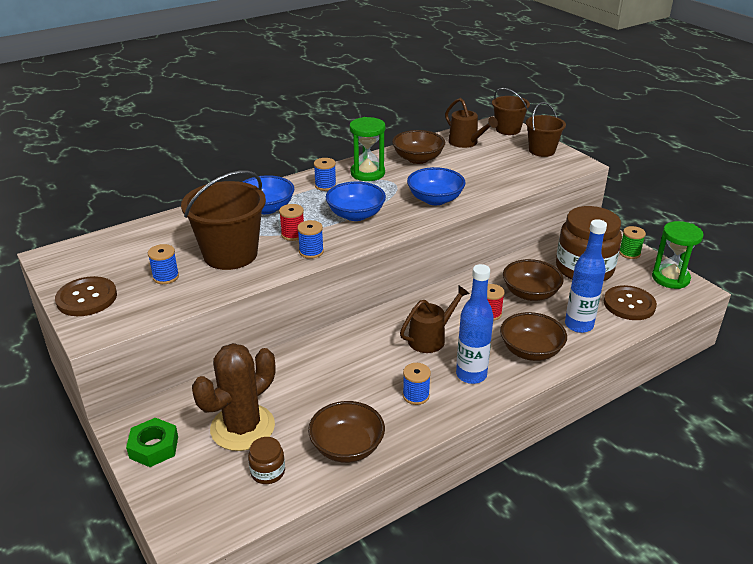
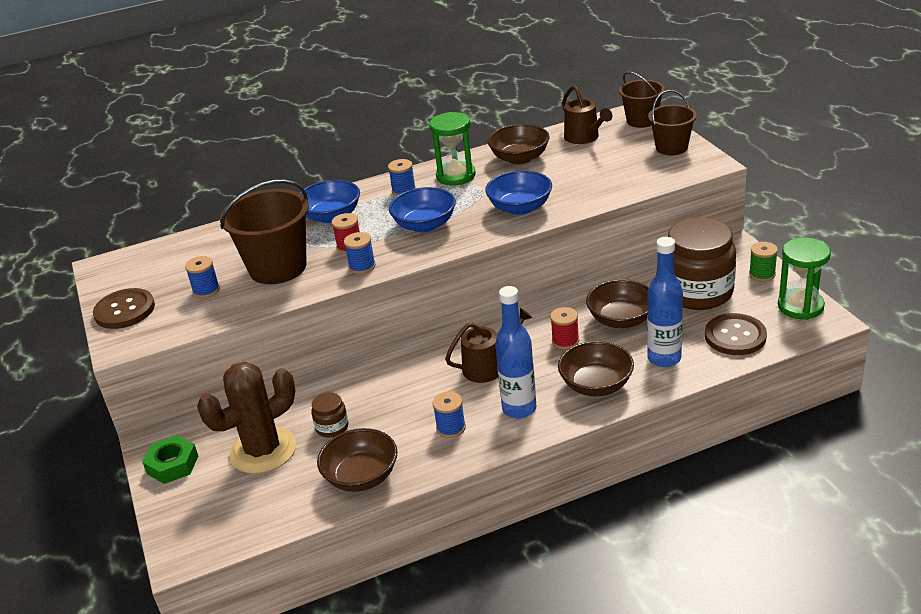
camera: 15 degrees right, 0 degrees up
(268, 472) = (275, 496): brown jar -> brown jar (332, 427)

